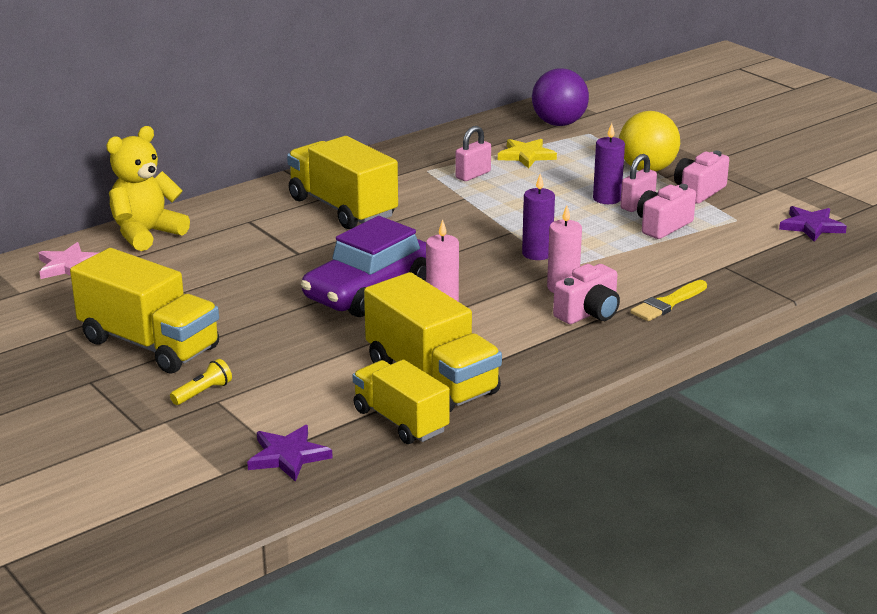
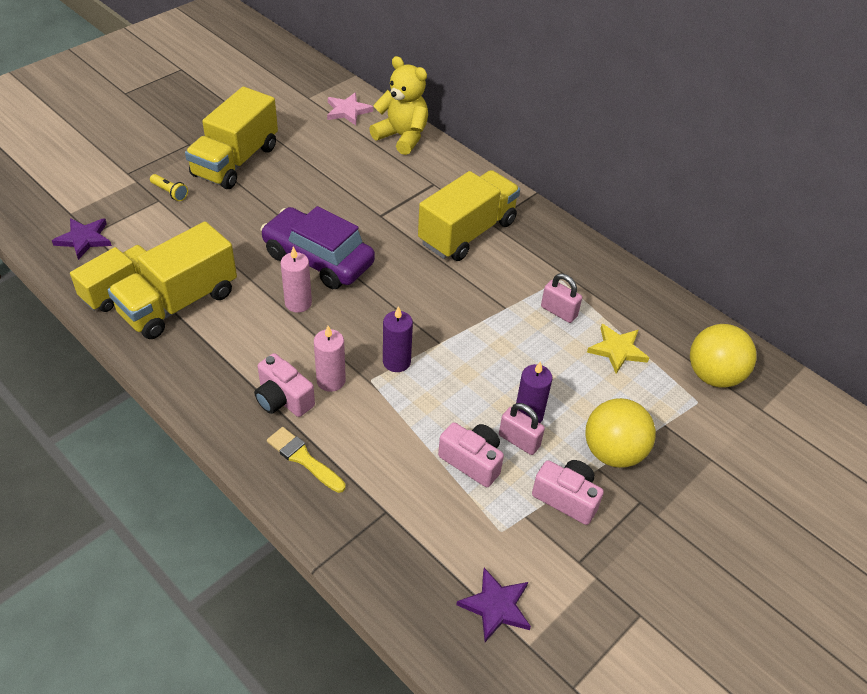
camera: 80 degrees right, 20 degrees up
(559, 123) = (713, 375): purple ball -> yellow ball

